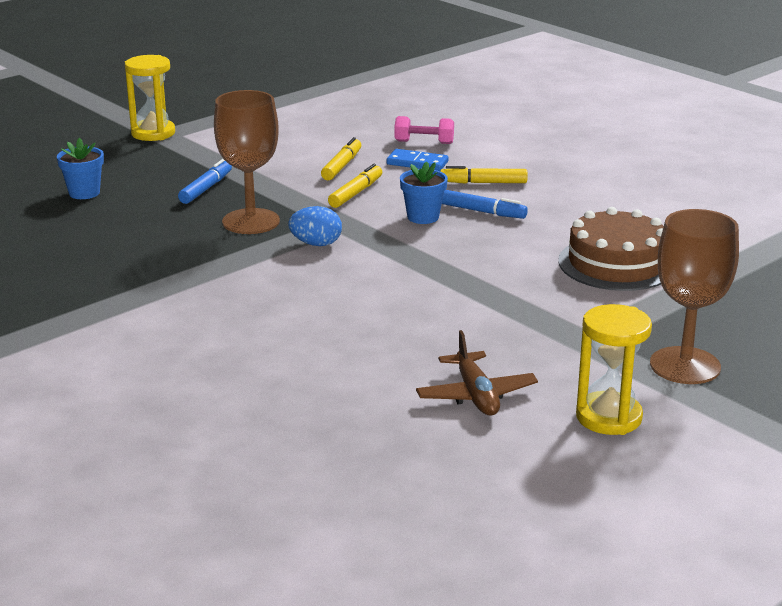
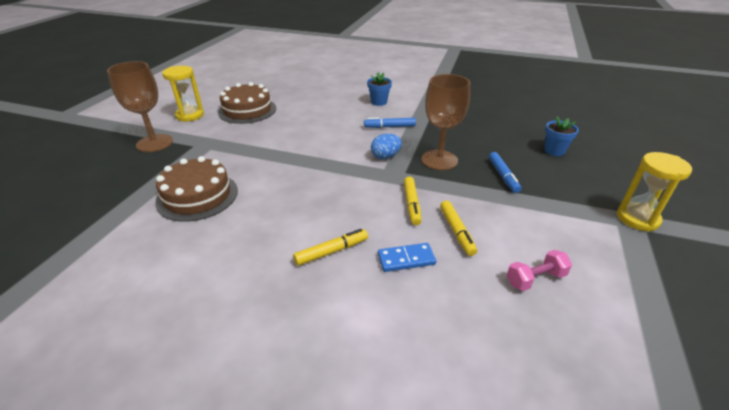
camera: 150 degrees right, 10 degrees up
(423, 217) = (346, 196): blue flower pot -> blue flower pot (379, 102)
(424, 142) = (432, 298): pink dumbbell -> pink dumbbell (535, 279)
(476, 395) = (247, 110): brown plane -> brown cake
(482, 211) = (310, 215): blue marker -> blue marker (390, 127)

